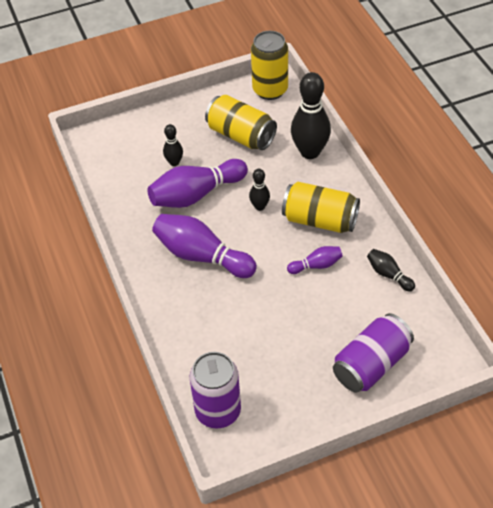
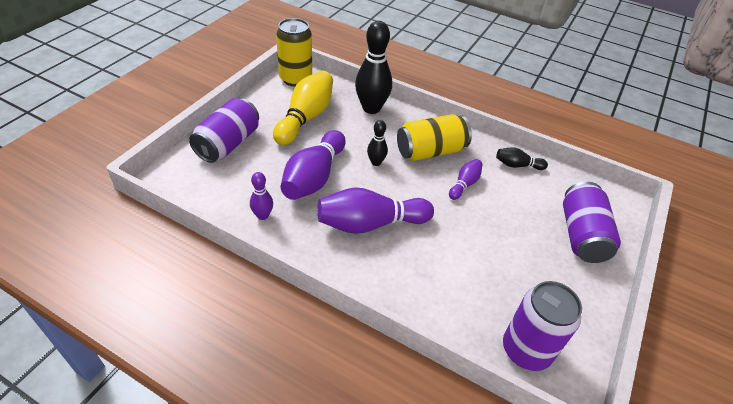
camera: 45 degrees left, 5 degrees down
(129, 207) = (263, 215): none -> purple bowling pin
(157, 132) = (228, 144): none -> purple can
(174, 162) = (269, 161): black bowling pin -> none
(241, 135) = (305, 118): yellow can -> yellow bowling pin

